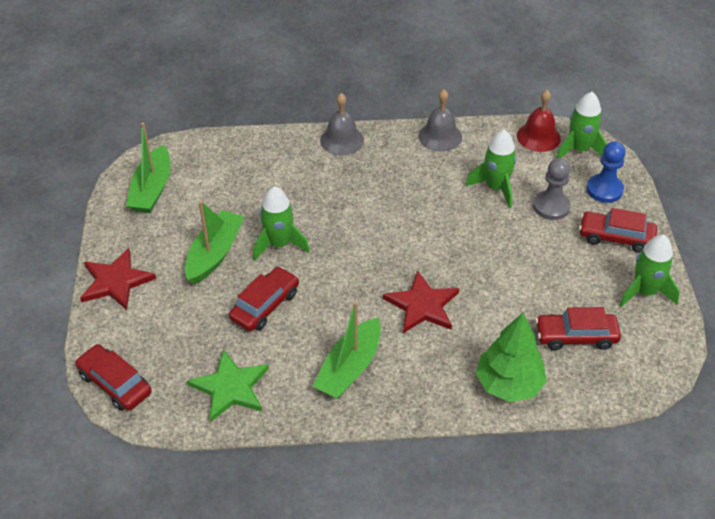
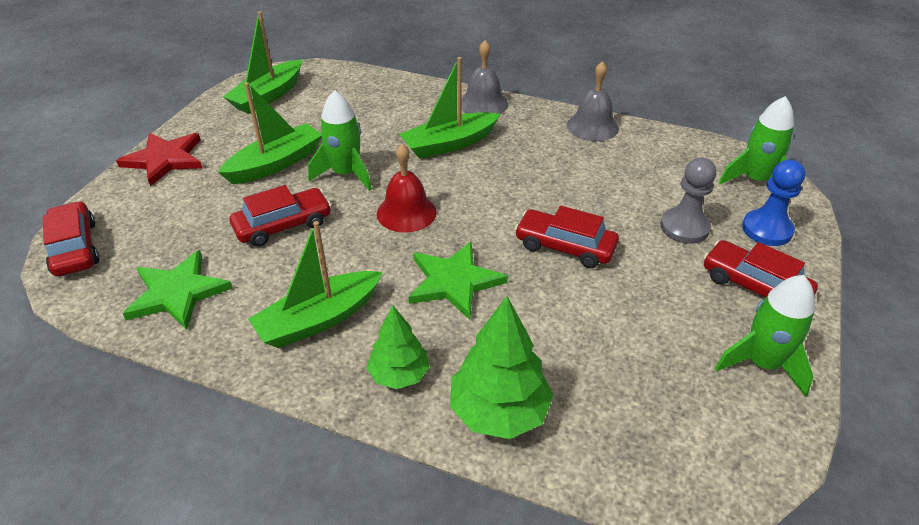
camera: 25 degrees right, 5 degrees down
(341, 189) = (449, 144): none -> green boat
(422, 305) = (454, 282): red star -> green star
(431, 385) = (399, 375): none -> green tree
(495, 188) = (626, 190): green rocket -> none
(538, 137) = (710, 155): red bell -> red bell (406, 212)
(576, 336) = (630, 385): red car -> red car (565, 246)

